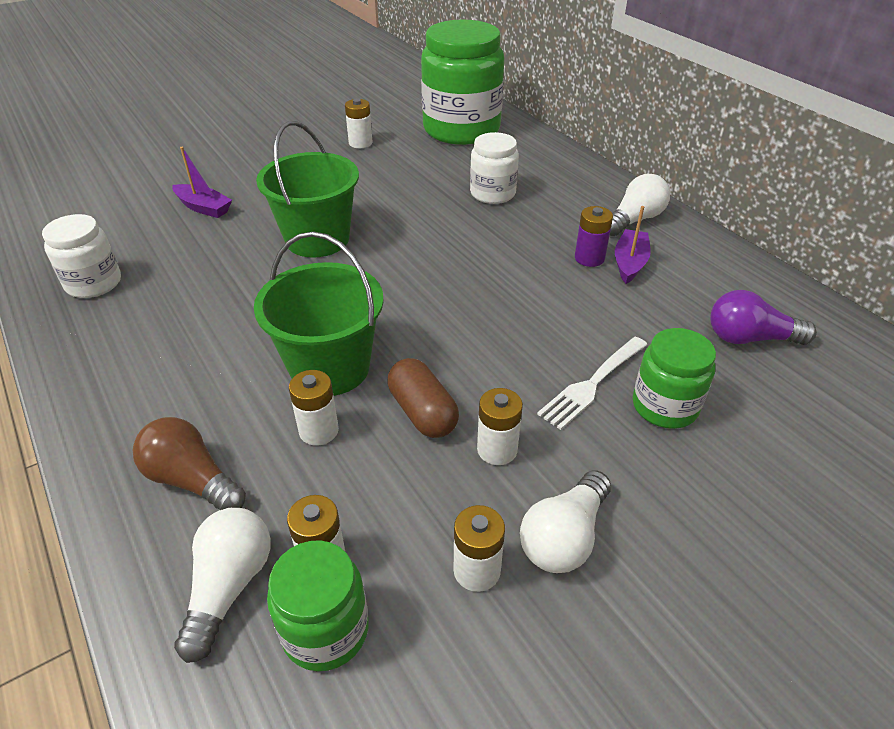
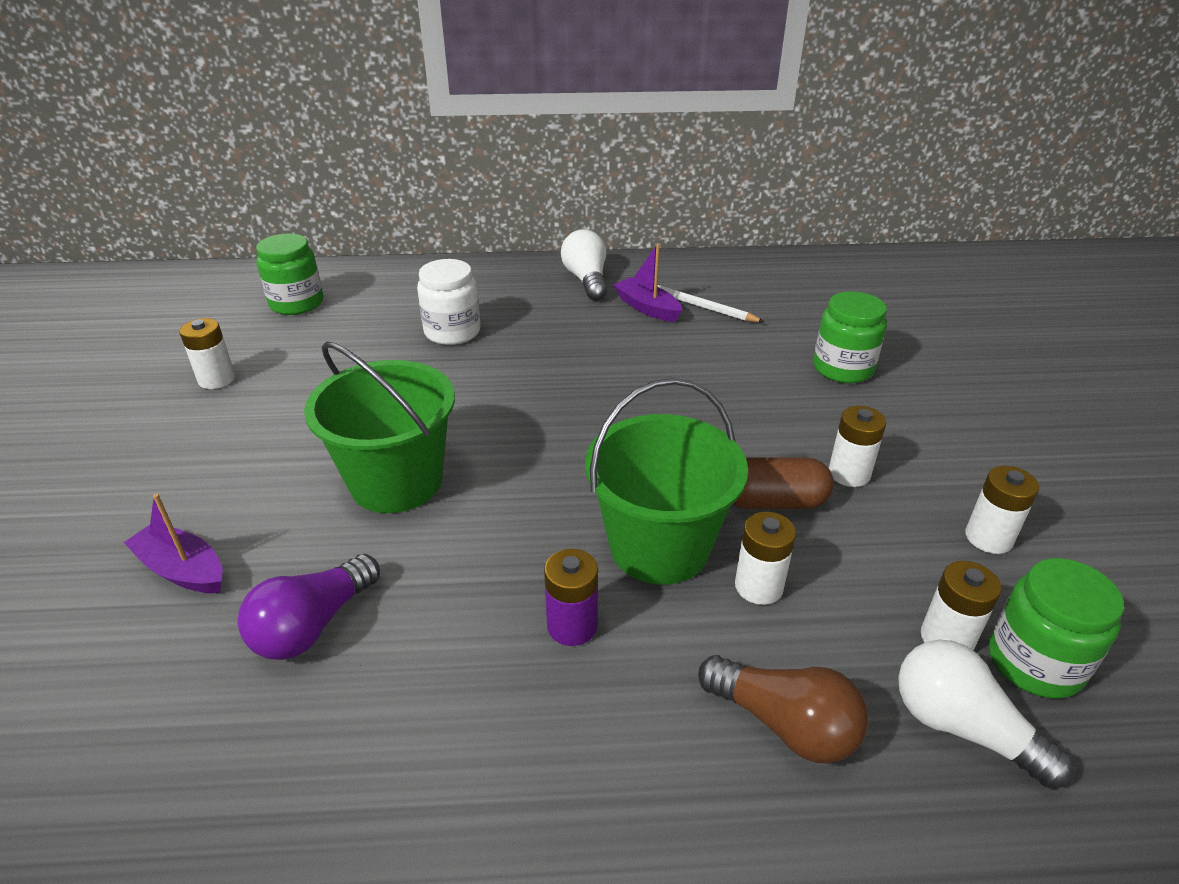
camera: 60 degrees left, 5 degrees down
(93, 283) = (248, 759): white jar -> none
(192, 480) = (784, 724): brown light bulb -> brown light bulb turned 120 degrees counterclockwise
(203, 208) = (183, 570): purple boat -> purple boat turned 120 degrees counterclockwise
(461, 129) = (297, 303): green jar -> green jar, size x0.51
(564, 537) = (966, 475): white light bulb -> none
(589, 258) = (620, 323): purple battery -> purple battery (572, 626)
(592, 383) = (794, 390): white fork -> none
(668, 289) = (699, 306): none -> white pencil
(749, 338) = (788, 300): purple light bulb -> purple light bulb (312, 625)

